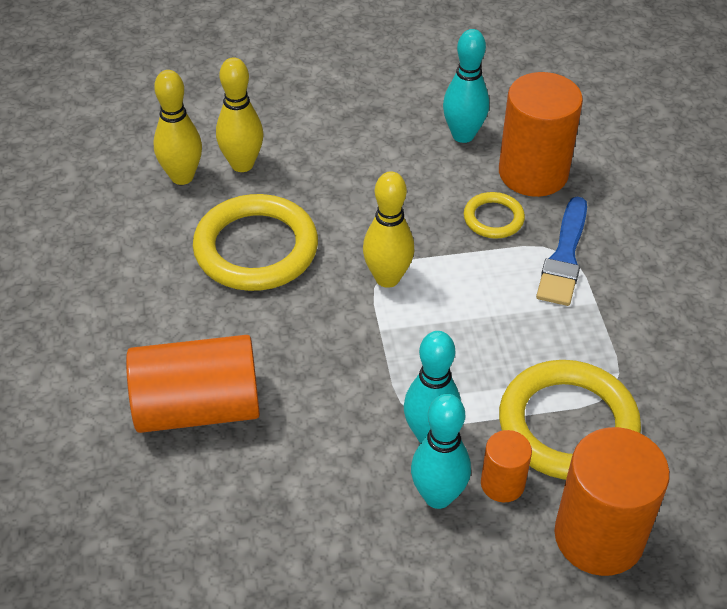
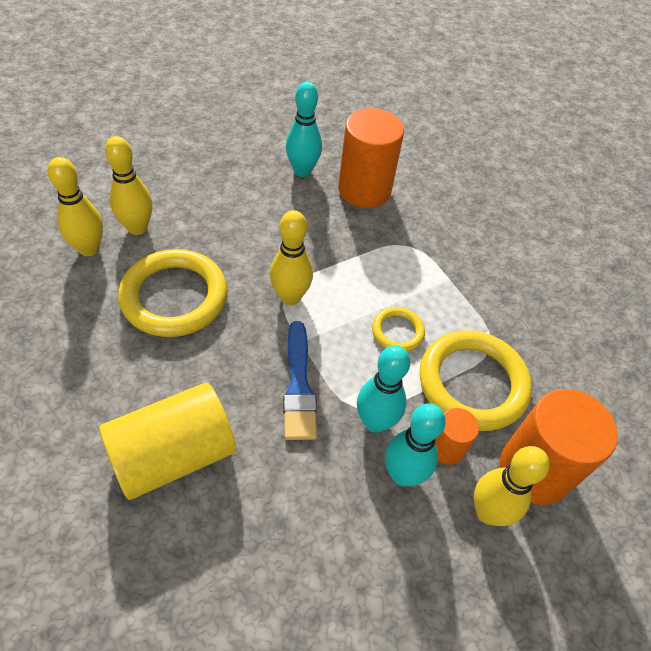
camera: 25 degrees left, 5 degrees up
(198, 408) = (174, 455): orange cylinder -> yellow cylinder
(493, 218) = (350, 230): yellow ring -> yellow ring (397, 331)
(520, 562) = (488, 512): none -> yellow bowling pin
(564, 257) = (413, 249): blue brush -> blue brush (299, 386)

